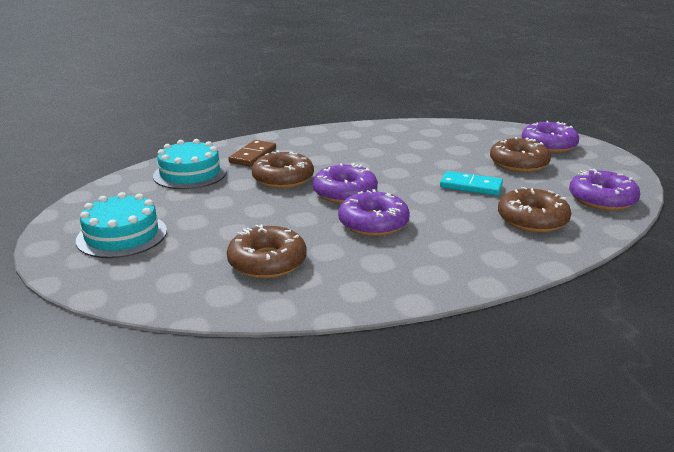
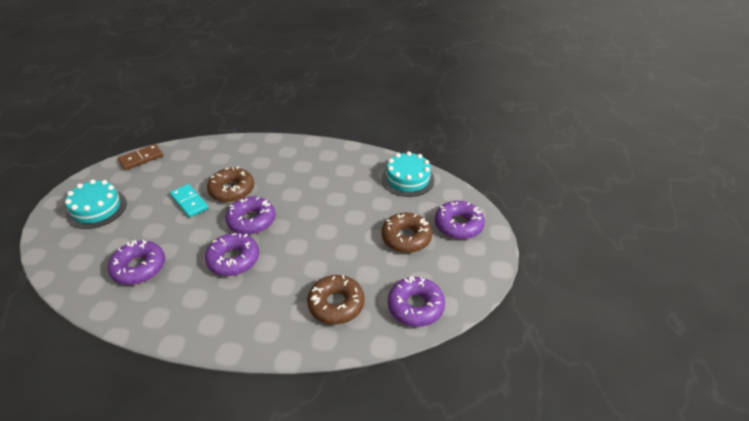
camera: 30 degrees right, 15 degrees up
(190, 174) = (186, 163): turquoise cake -> turquoise cake (407, 179)
(253, 156) = (240, 158): brown domino -> brown domino (141, 158)
(267, 262) = (139, 268): brown donut -> purple donut
(471, 186) = (339, 249): turquoise domino -> turquoise domino (189, 202)

